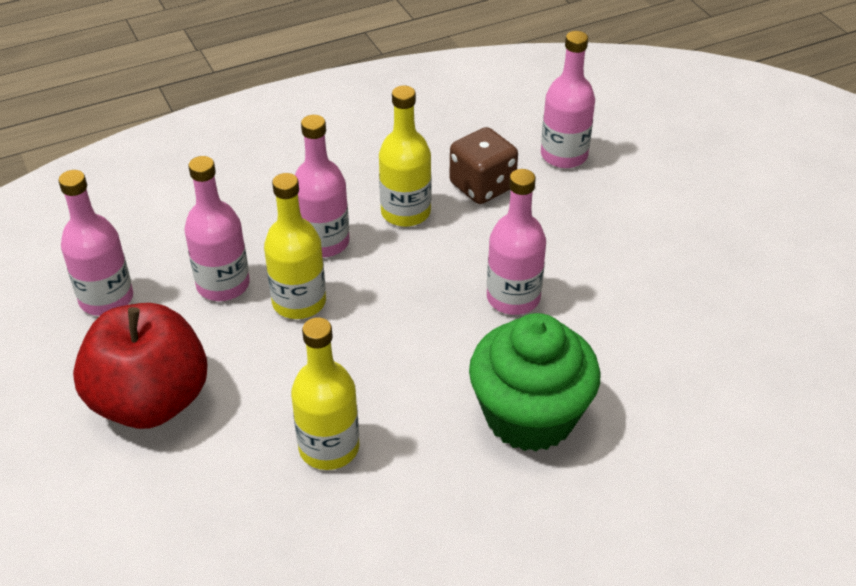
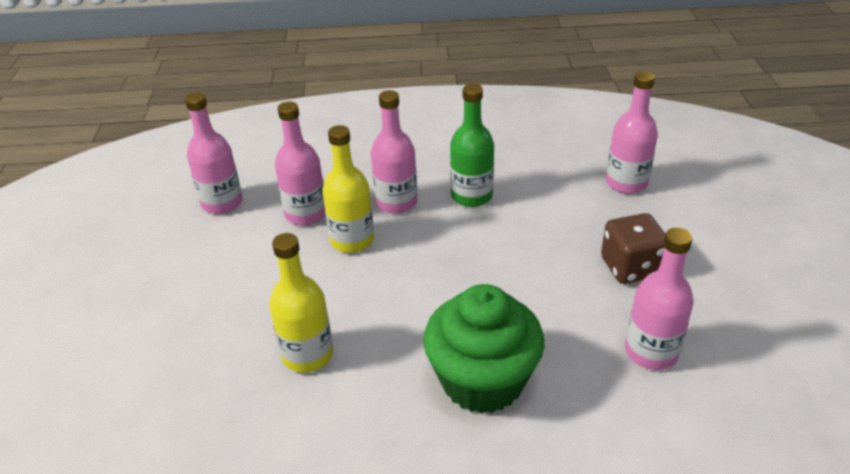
camera: 25 degrees right, 5 degrees down
(150, 401) = (205, 281): red apple -> none
(405, 212) = (471, 196): yellow bottle -> green bottle
(482, 186) = (544, 191): brown dice -> brown dice (631, 267)
(513, 298) = (521, 282): pink bottle -> pink bottle (651, 352)

